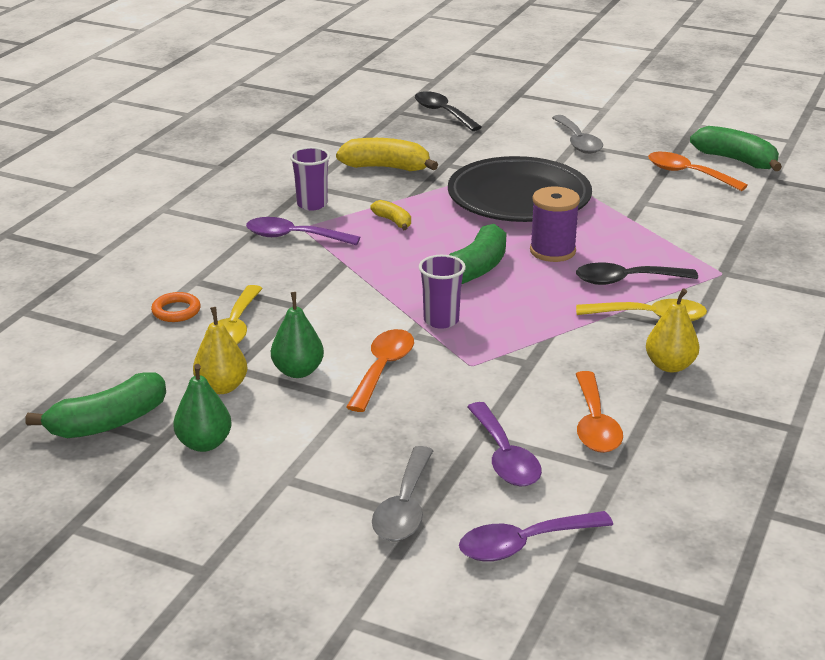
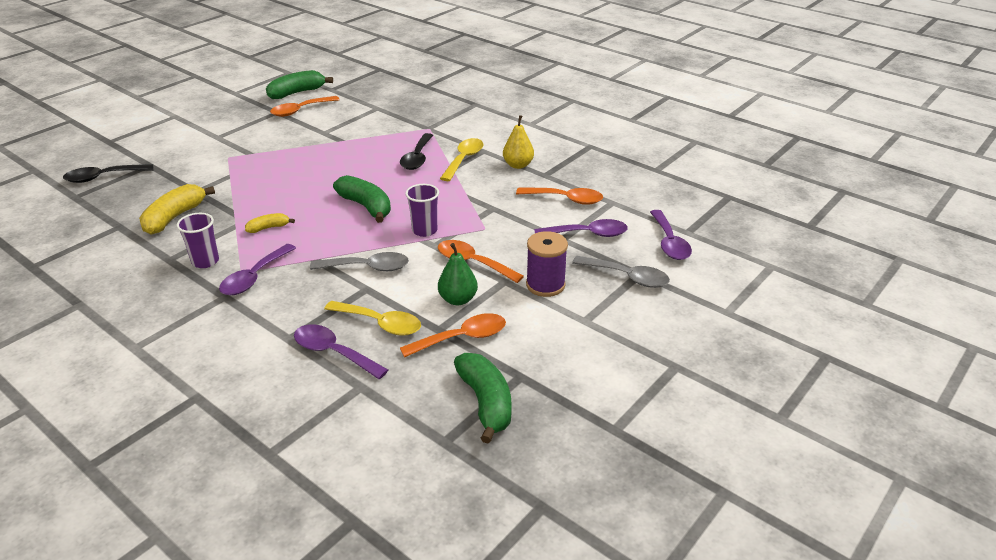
camera: 75 degrees left, 5 degrees up
(176, 311) = (333, 352): orange ring -> purple spoon
(204, 444) = (532, 353): green pear -> none
(222, 387) = (462, 338): yellow pear -> orange spoon
(519, 198) = (279, 172): black plate -> none
(552, 251) = (363, 174): purple spool -> purple spool (545, 285)
(578, 142) = (216, 135): grey spoon -> grey spoon (367, 267)

